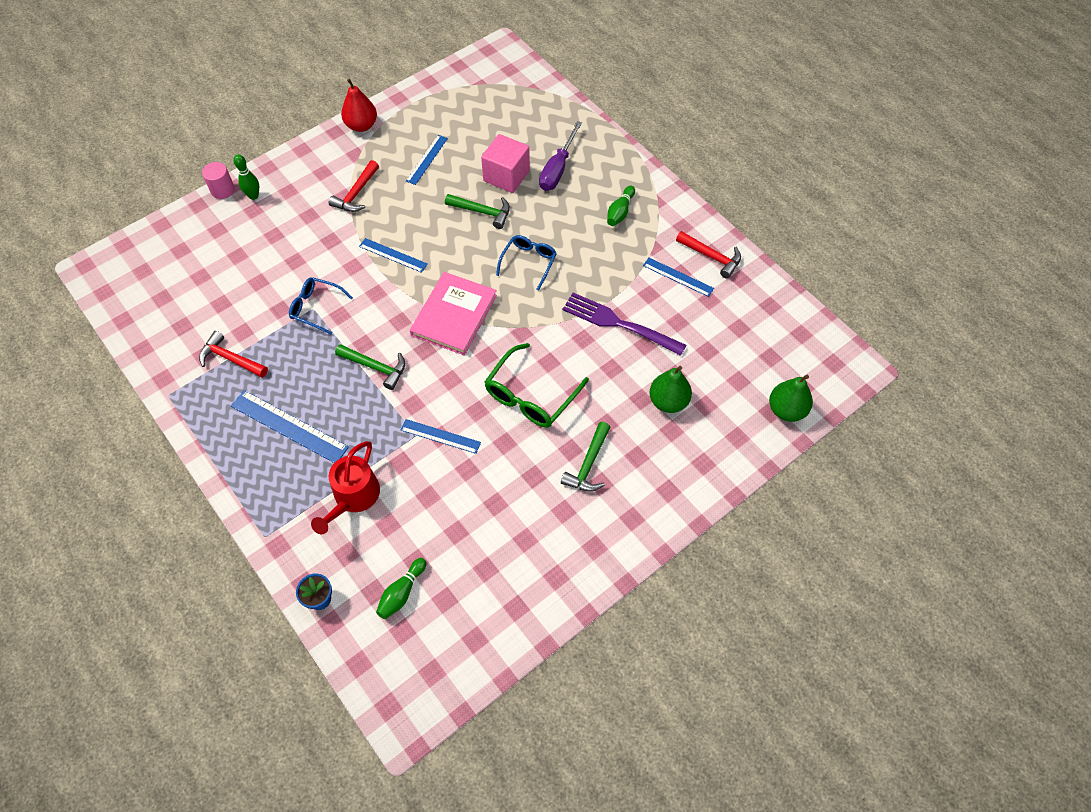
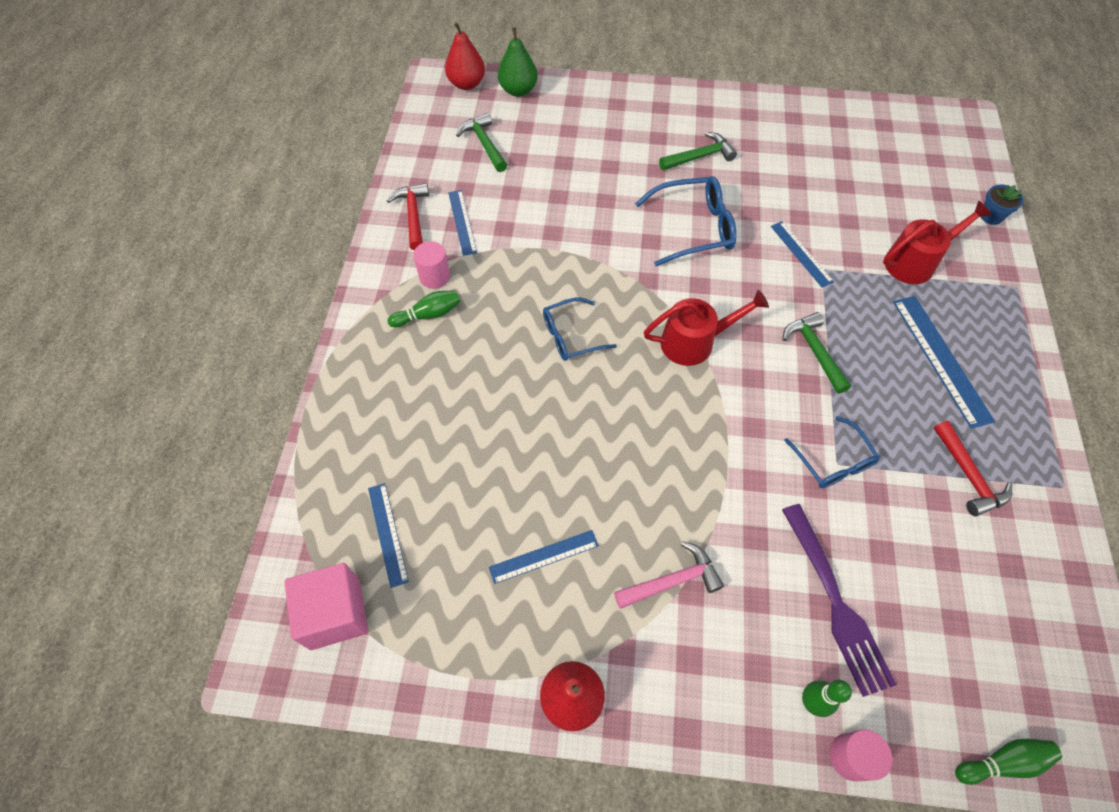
camera: 135 degrees left, 0 degrees up
(356, 193) = (672, 581): red hammer -> pink hammer
(393, 255) = (699, 456): blue ruler -> blue ruler (388, 533)
(402, 593) = (919, 179): green bowling pin -> green bowling pin (1003, 762)
(454, 315) = (694, 342): pink book -> red watering can
(482, 212) = (555, 428): green hammer -> green hammer (484, 144)
(506, 176) = (483, 450): pink cube -> pink cube (335, 613)
(530, 396) = (695, 228): green glasses -> blue glasses
(557, 169) = (423, 411): purple screwdriver -> none
(619, 324) = (558, 225): purple fork -> purple fork (836, 603)
(646, 233) = (434, 276): none -> pink cylinder
(668, 401) = (592, 150): green pear -> none
(828, 382) = (467, 84): none -> red pear

